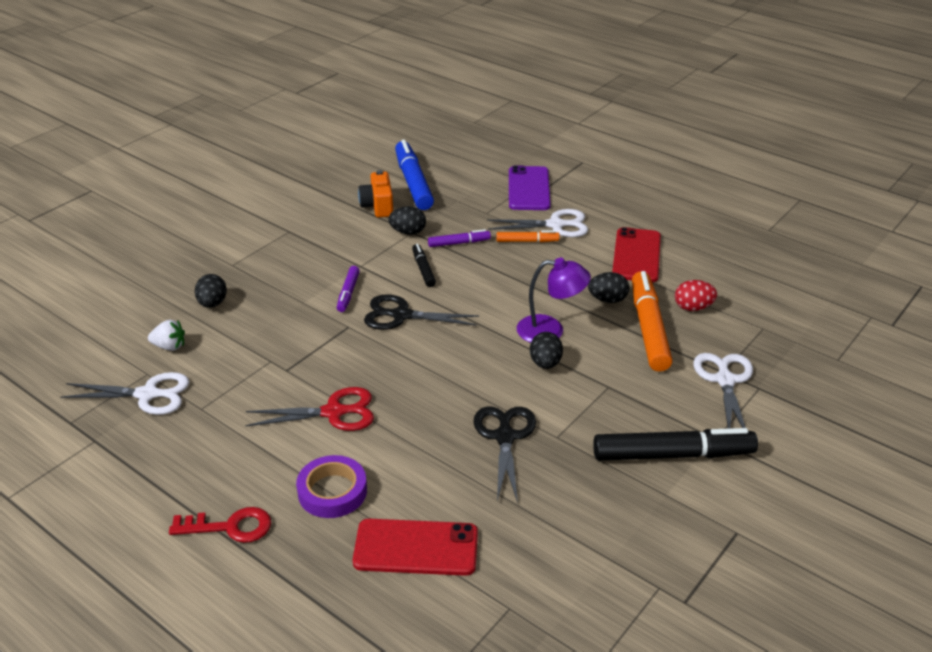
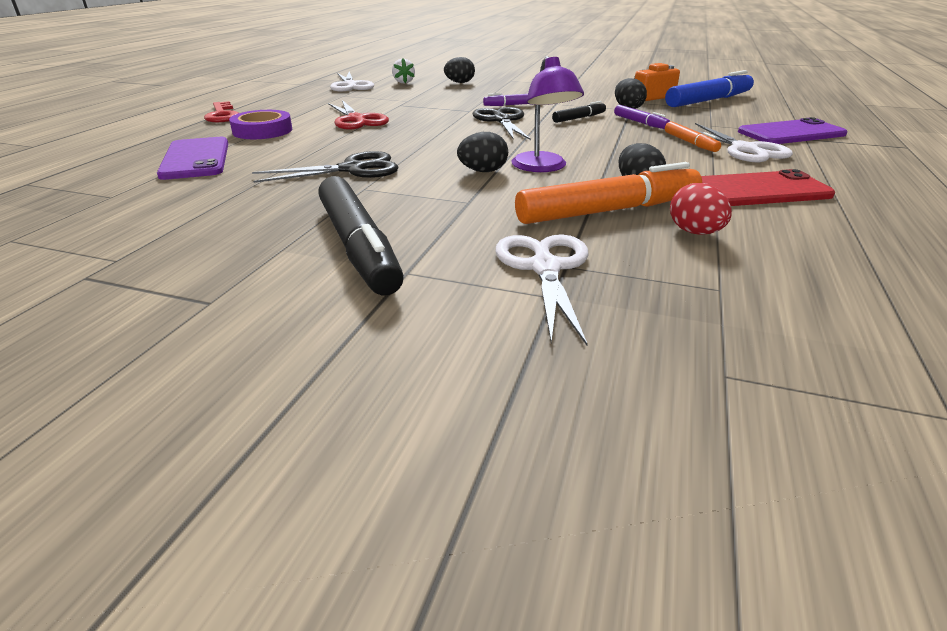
camera: 70 degrees right, 5 degrees down
(416, 548) = (195, 159): red phone -> purple phone
(725, 380) = (545, 268): white scissors -> white scissors turned 75 degrees counterclockwise

